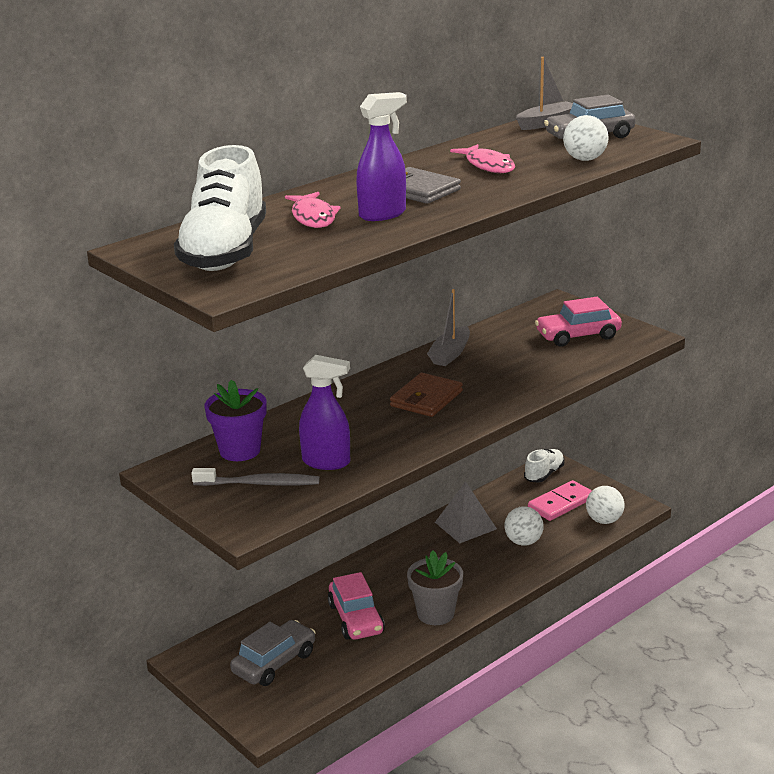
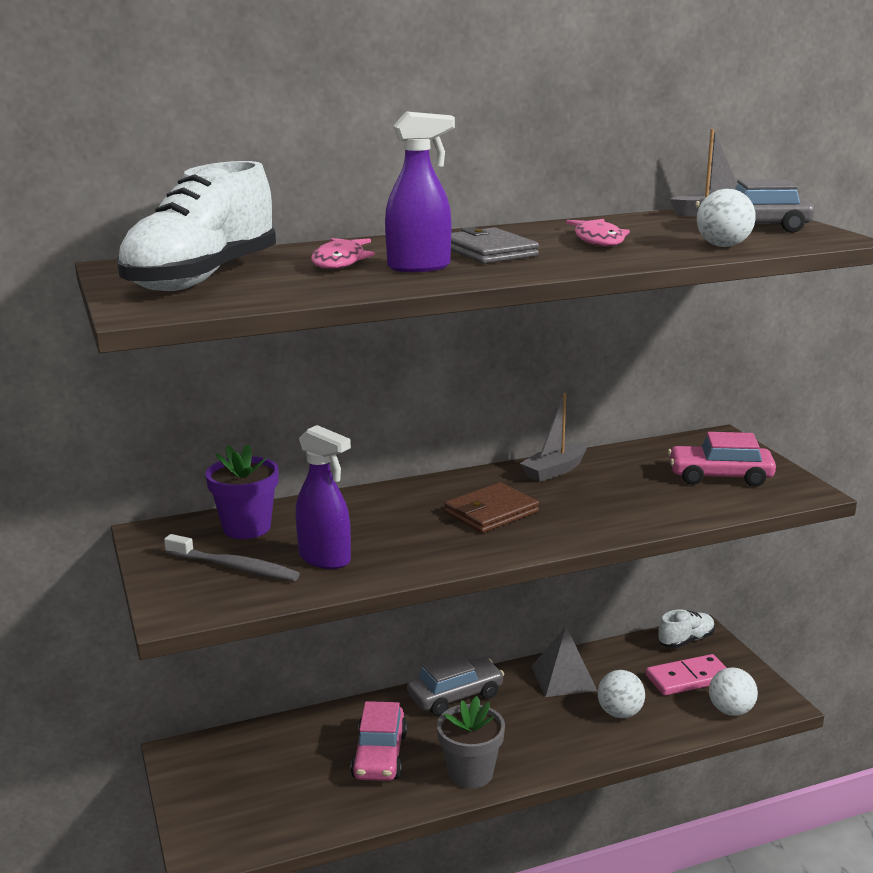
camera: 20 degrees right, 5 degrees down
(274, 662) = (262, 783): grey car -> grey car (455, 696)

